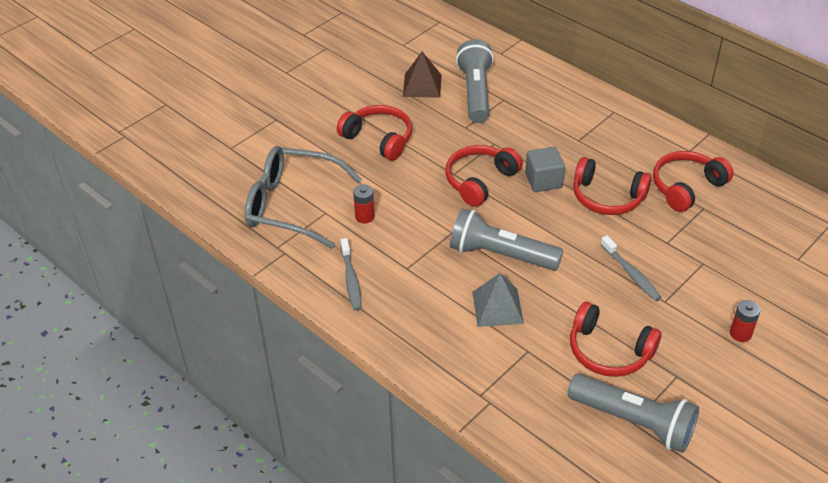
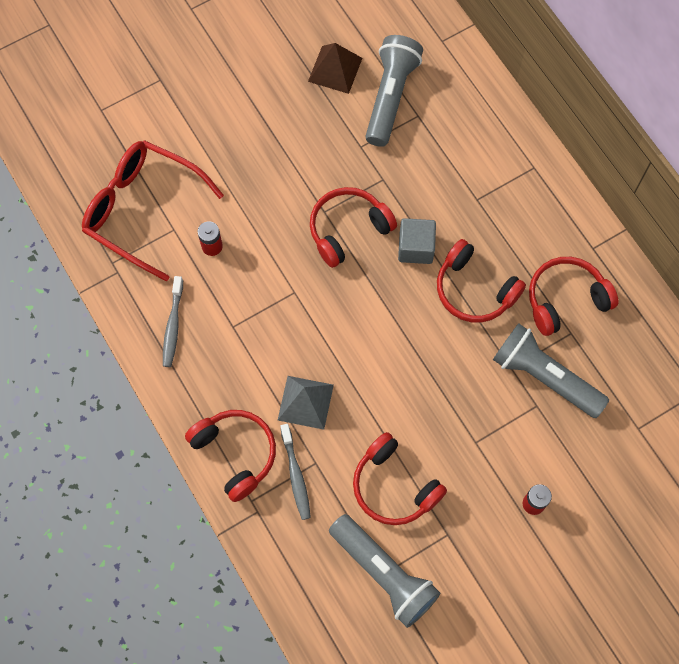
camera: 15 degrees right, 25 degrees up
(293, 205) = (143, 210): grey glasses -> red glasses
(379, 139) = (261, 139): red headphones -> red headphones (235, 454)
(501, 255) = (333, 336): grey flashlight -> grey flashlight (545, 377)
(631, 274) = (456, 398): grey toothbrush -> grey toothbrush (296, 475)

